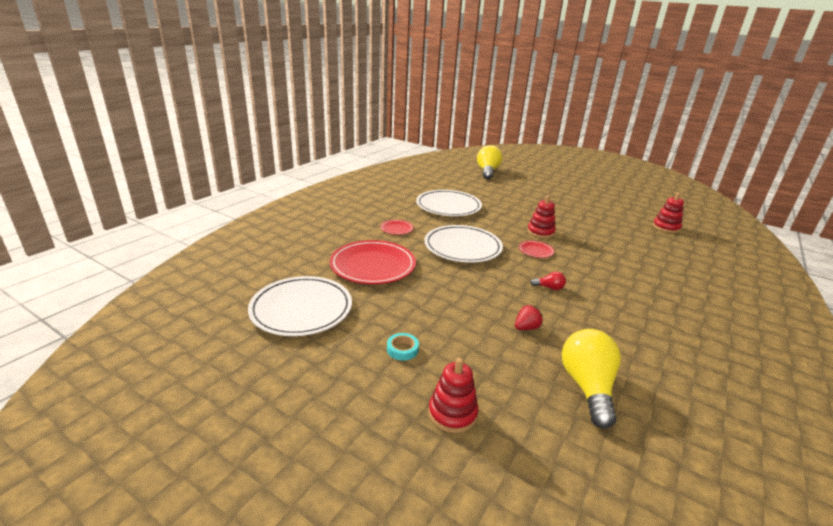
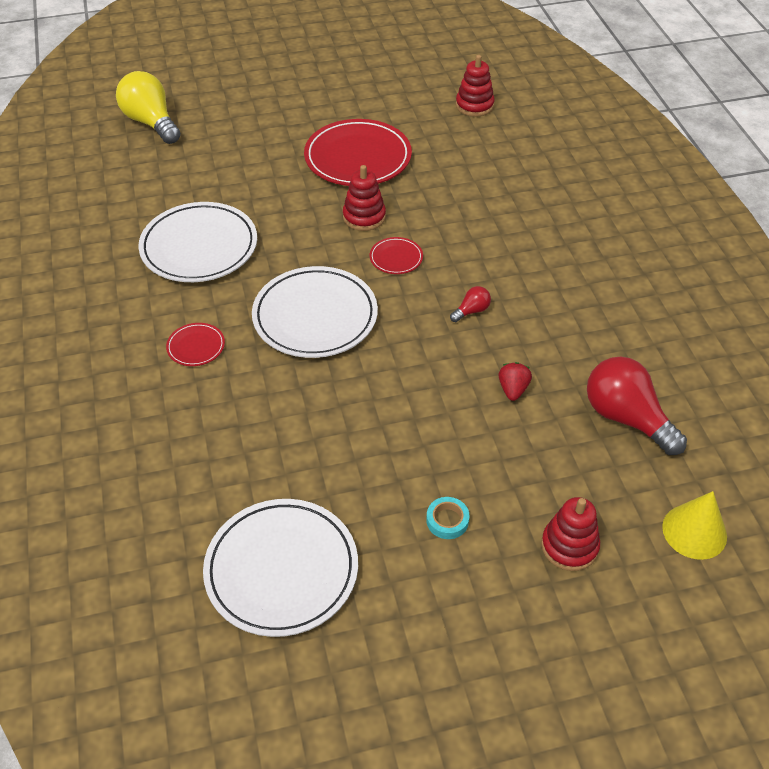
camera: 45 degrees left, 20 degrees up
(373, 265) = (260, 435): red plate -> red plate (358, 157)
(556, 480) = (694, 531): none -> yellow cone
(587, 387) = (626, 418): yellow light bulb -> red light bulb

